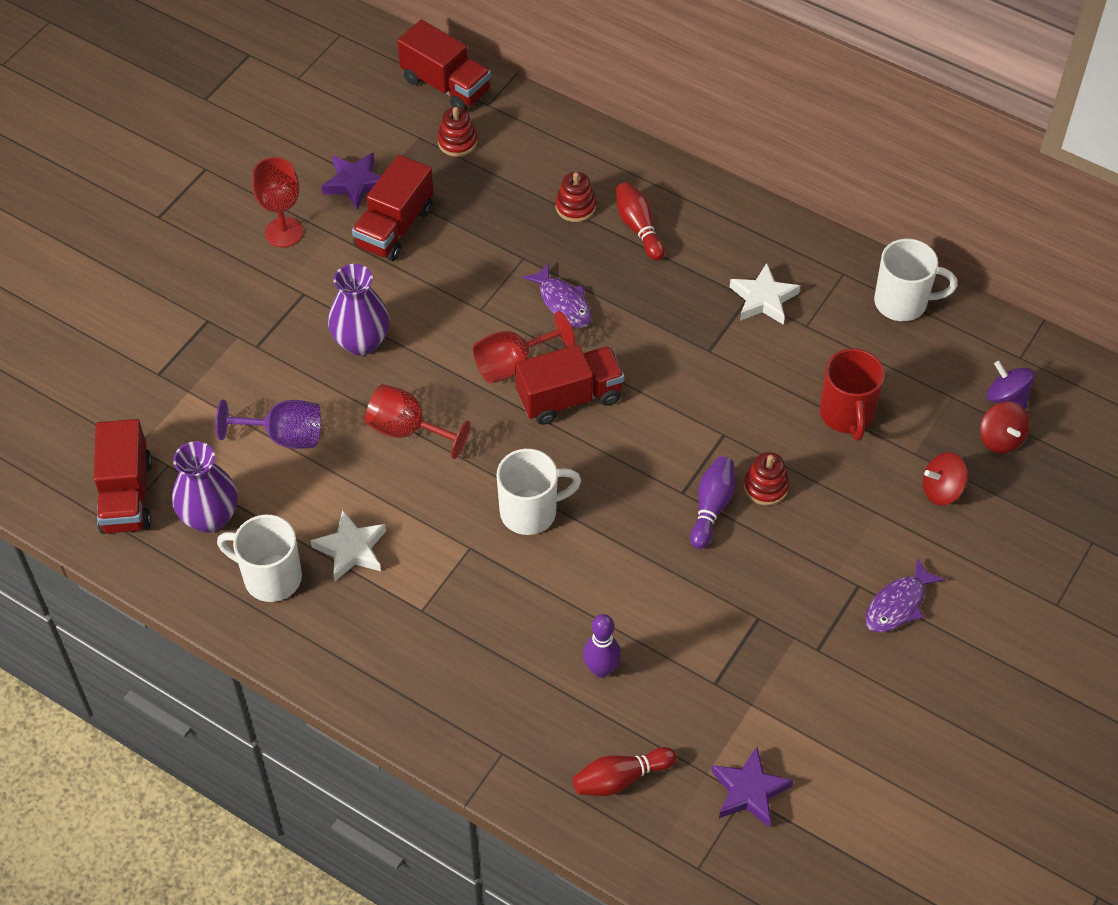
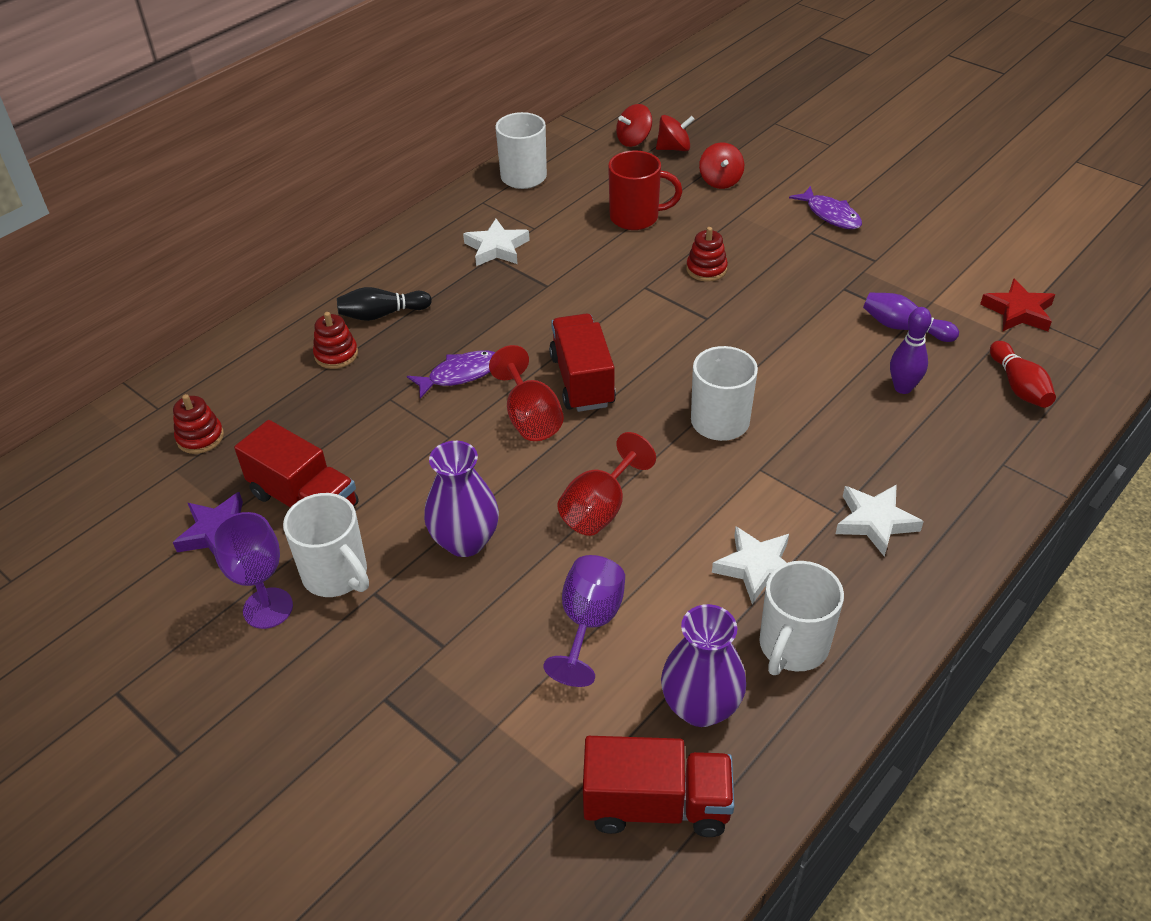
camera: 80 degrees left, 10 degrees down
(284, 232) = (268, 608): red goblet -> purple goblet
(319, 266) = (336, 575): none -> white mug
(413, 640) = (875, 522): none -> white star
(446, 85) = (108, 440): red truck -> none
(638, 228) = (382, 314): red bowling pin -> black bowling pin
(711, 507) = (725, 302): purple bowling pin -> purple bowling pin (904, 328)
(749, 791) = (1018, 312): purple star -> red star
(1006, 397) = (634, 140): purple spinning top -> red spinning top

